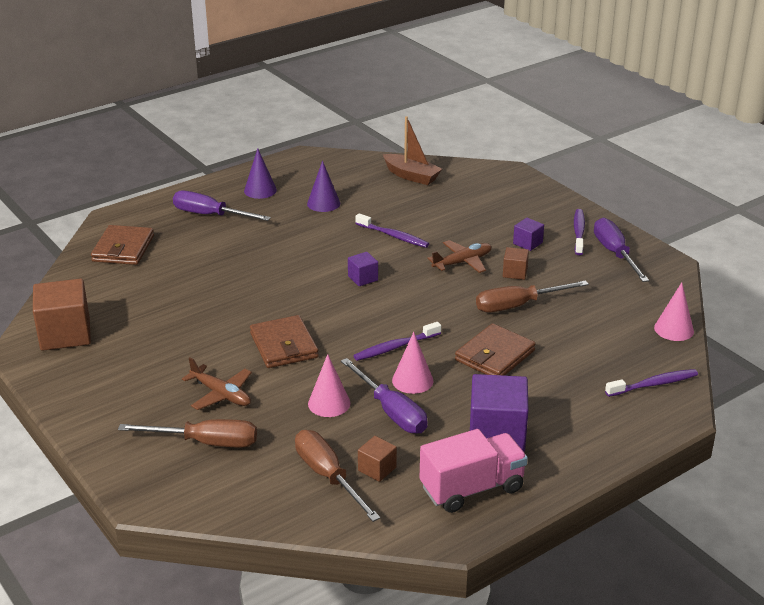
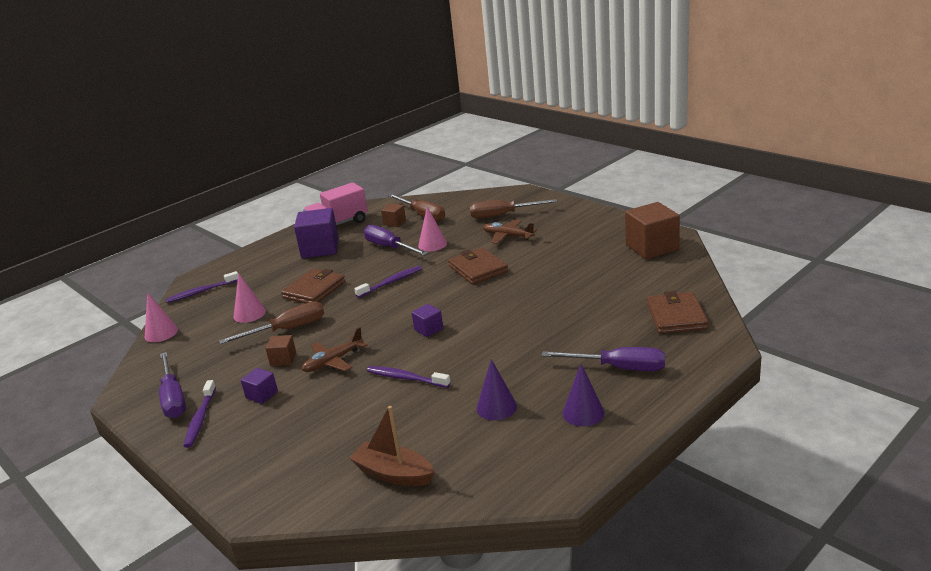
camera: 175 degrees right, 5 degrees down
(412, 380) = (376, 265): pink cone -> pink cone (249, 314)

